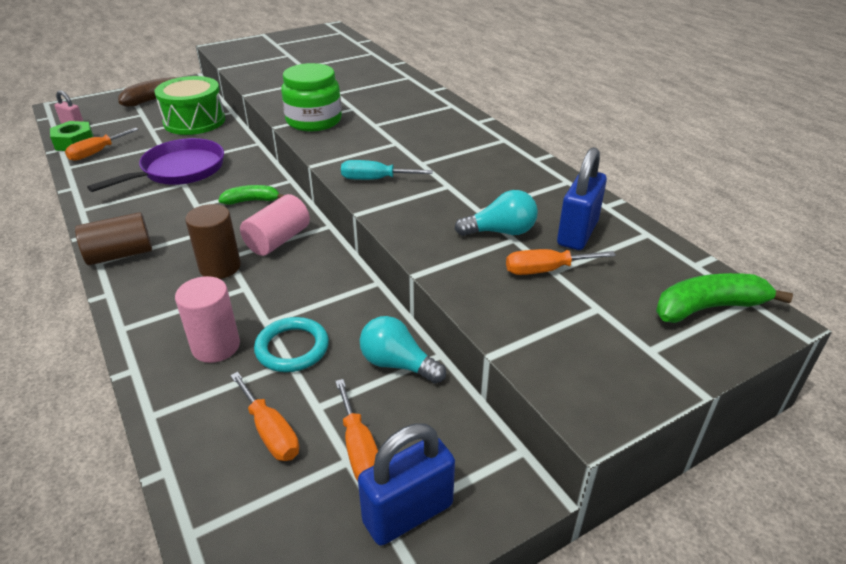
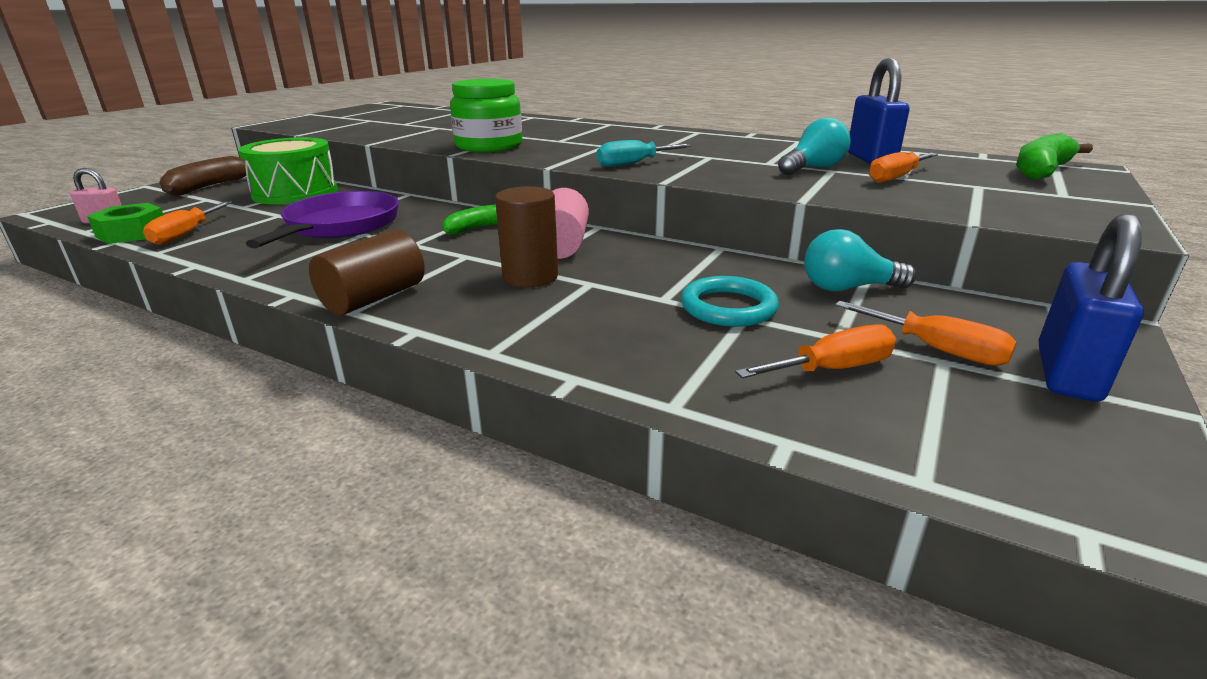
camera: 30 degrees left, 10 degrees down
(216, 346) = (642, 330): pink cylinder -> none
(270, 432) = (832, 369): orange screwdriver -> orange screwdriver turned 45 degrees counterclockwise

